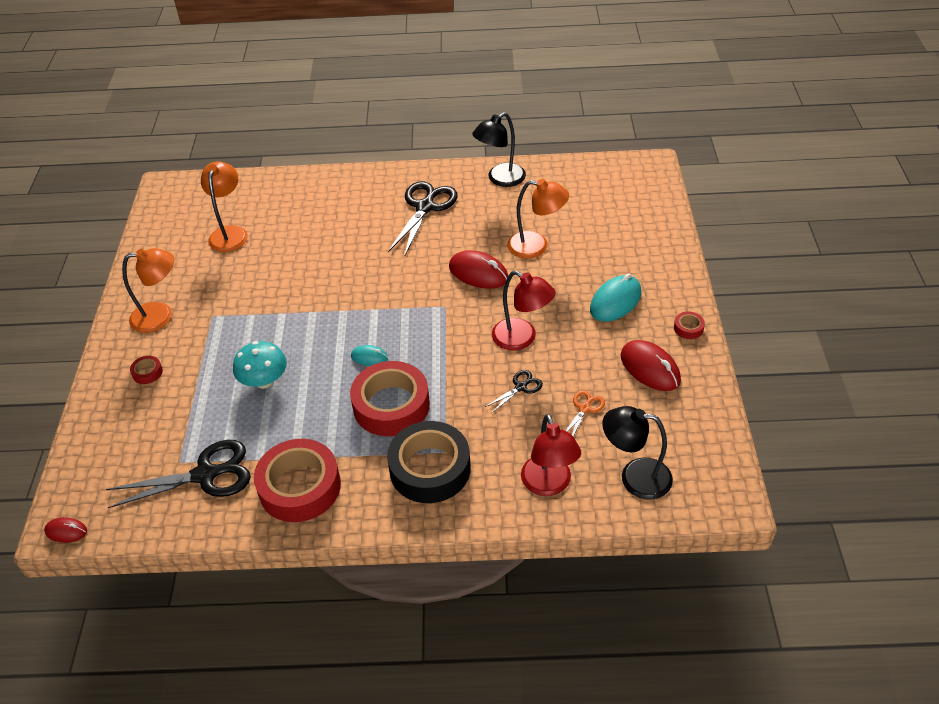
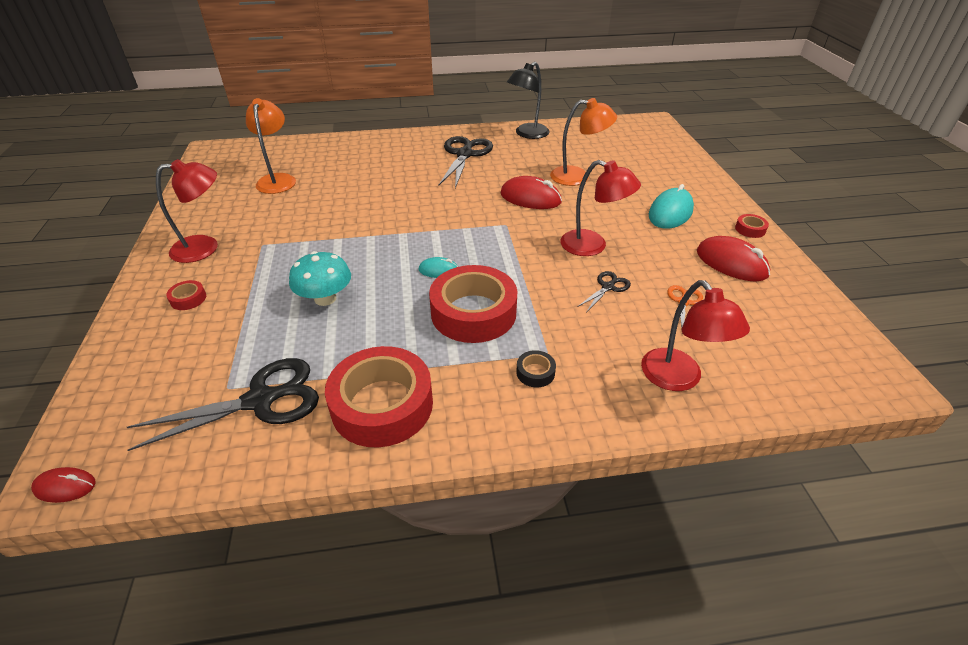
camera: 10 degrees left, 5 degrees down
(161, 316) = (205, 247): orange lamp -> red lamp
(430, 469) = (535, 372): black tape -> black tape, size x0.40
(635, 477) = (769, 363): black lamp -> none

